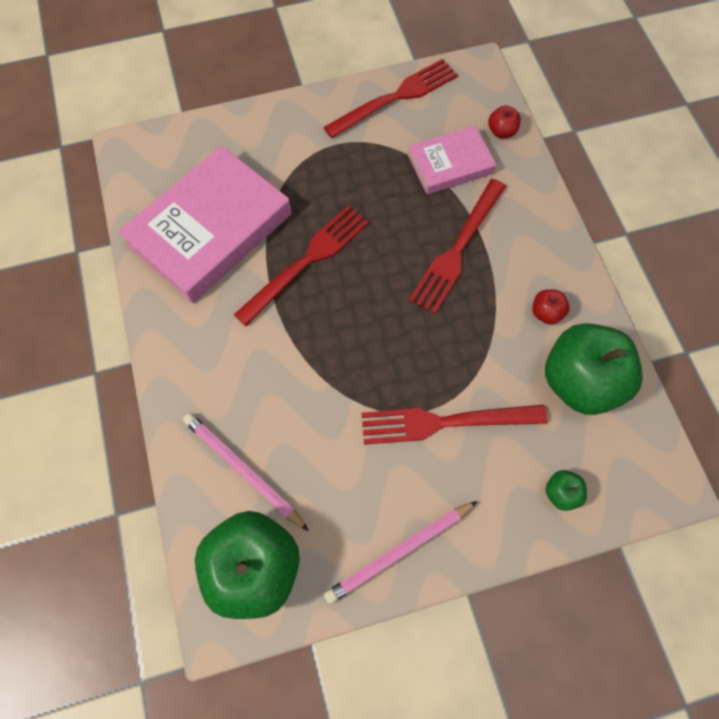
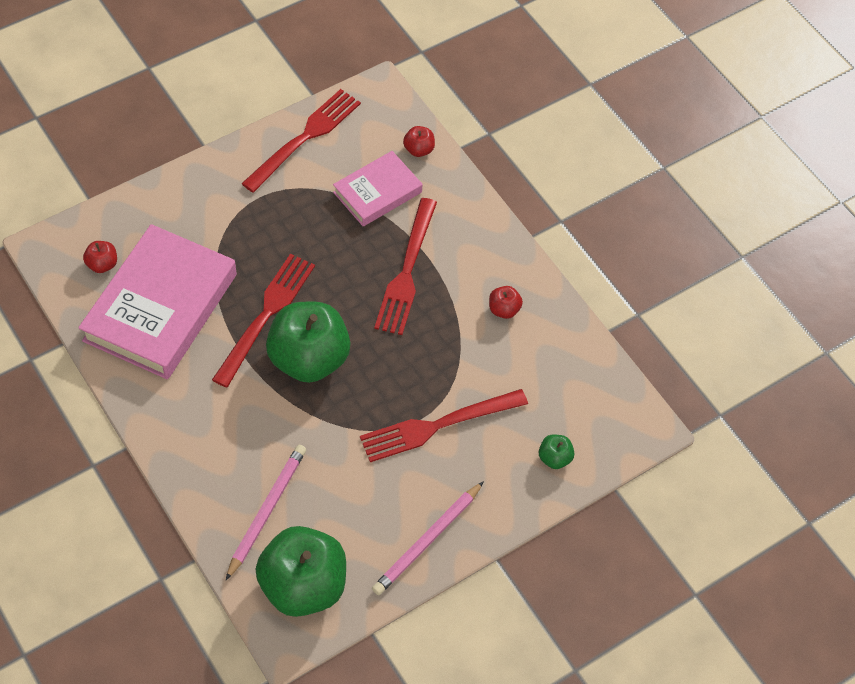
camera: 20 degrees left, 10 degrees down
(171, 175) = (102, 264): none -> red apple
(243, 470) = (267, 511): pink pencil -> pink pencil turned 90 degrees clockwise
(580, 381) = (548, 362): green apple -> green apple (309, 359)

